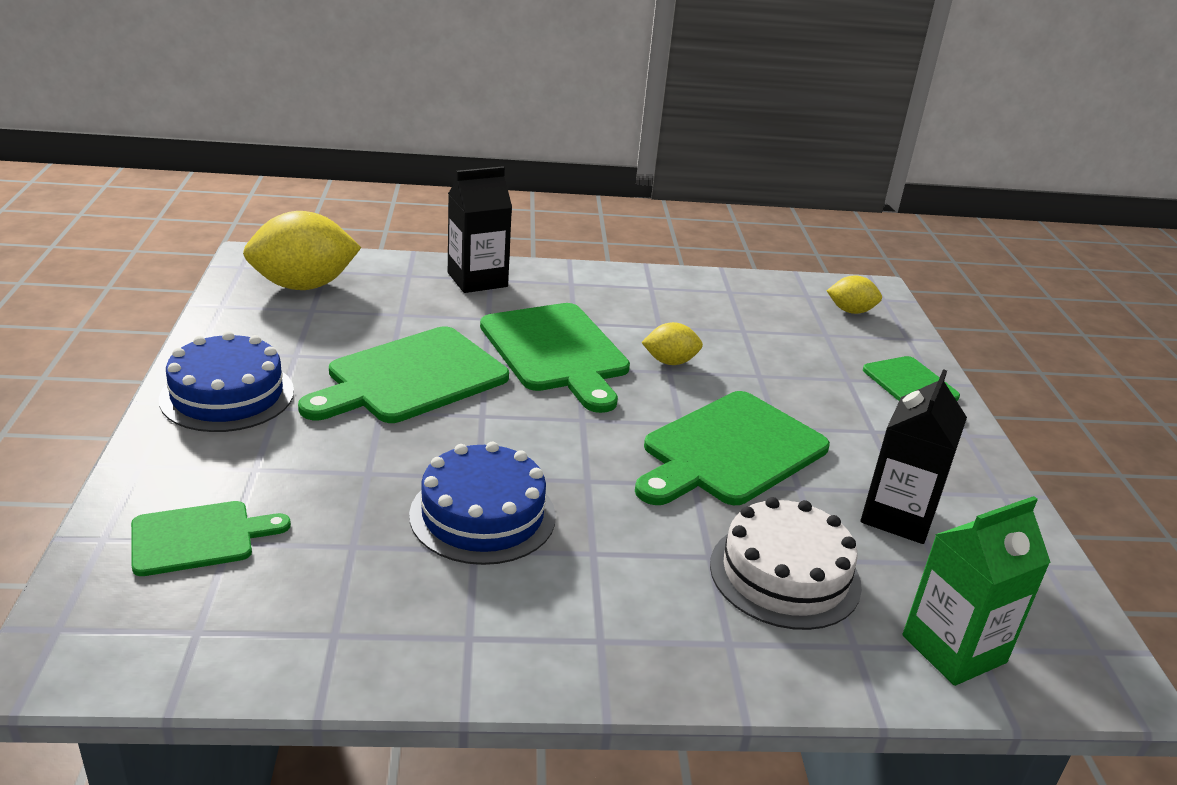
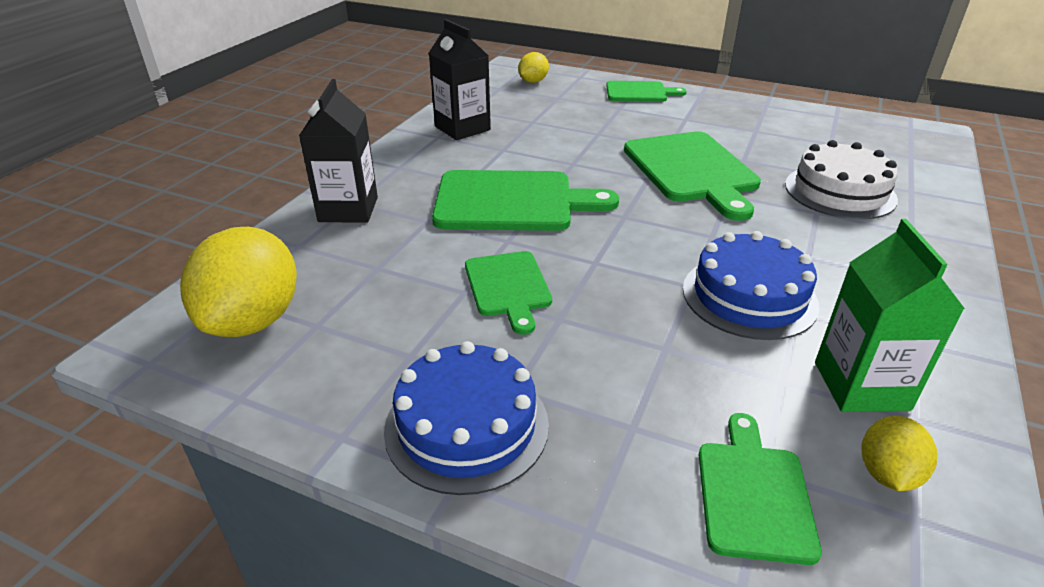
camera: 60 degrees left, 5 degrees up
(411, 378) = (508, 287): green cutting board -> green cutting board, size x0.58
(670, 362) = (559, 159): yellow lemon -> yellow lemon (887, 473)
(898, 516) = (782, 139): black carton -> black carton (462, 128)
(954, 649) = (912, 163): green carton -> green carton (861, 386)

